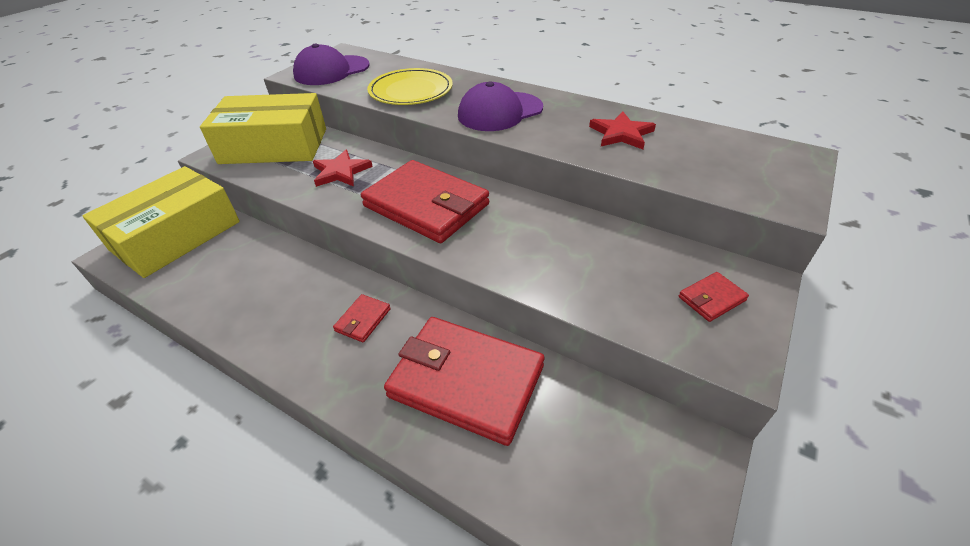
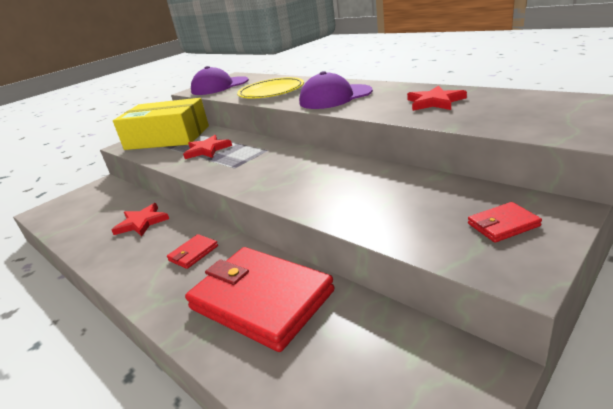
camera: 15 degrees right, 15 degrees down
(176, 235) = (85, 200): yellow box -> none
(275, 273) = (142, 222): none -> red star
(426, 205) = (262, 167): red wallet -> none

